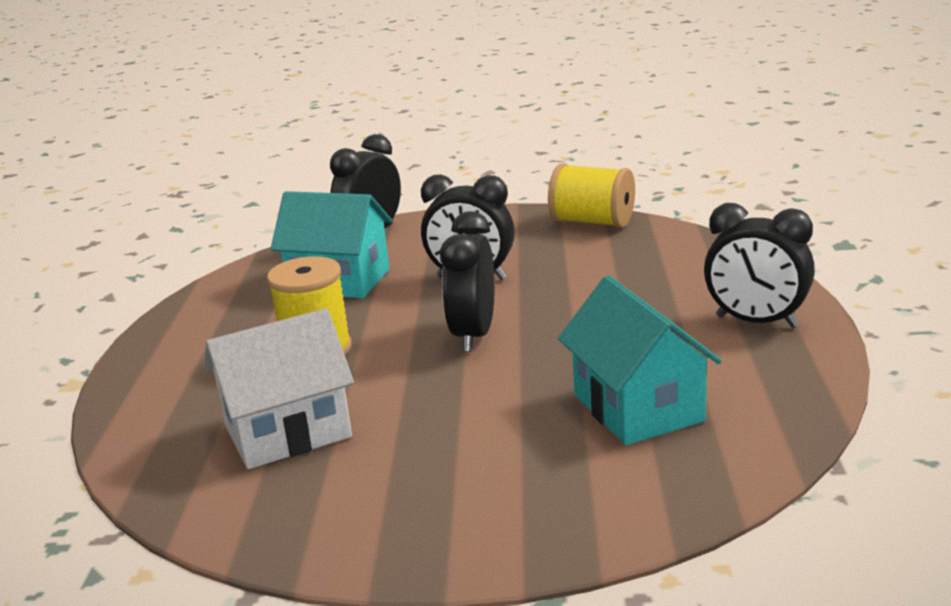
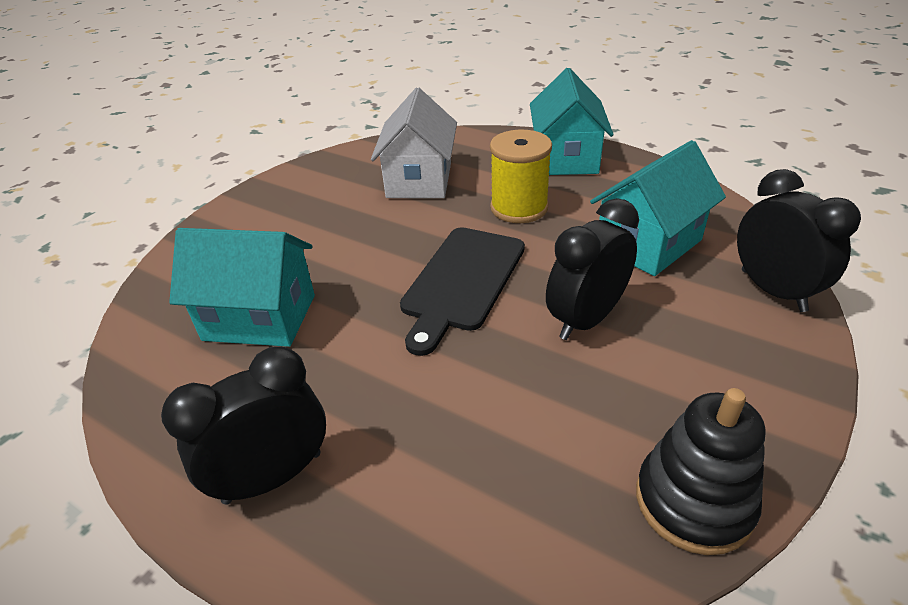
camera: 120 degrees right, 15 degrees up
(175, 358) = (566, 158): none -> turquoise house
(473, 335) = (462, 281): black clock -> black cutting board
(592, 222) = (693, 501): yellow spool -> black stacking toy

